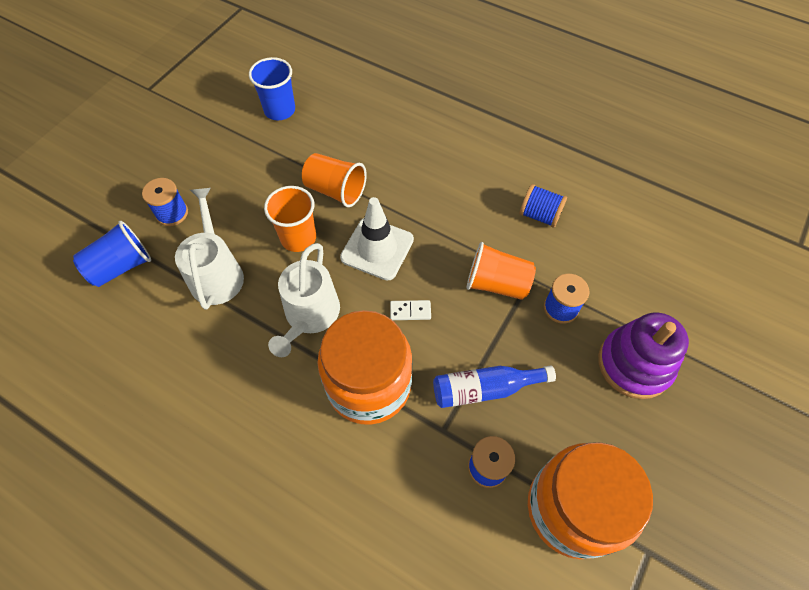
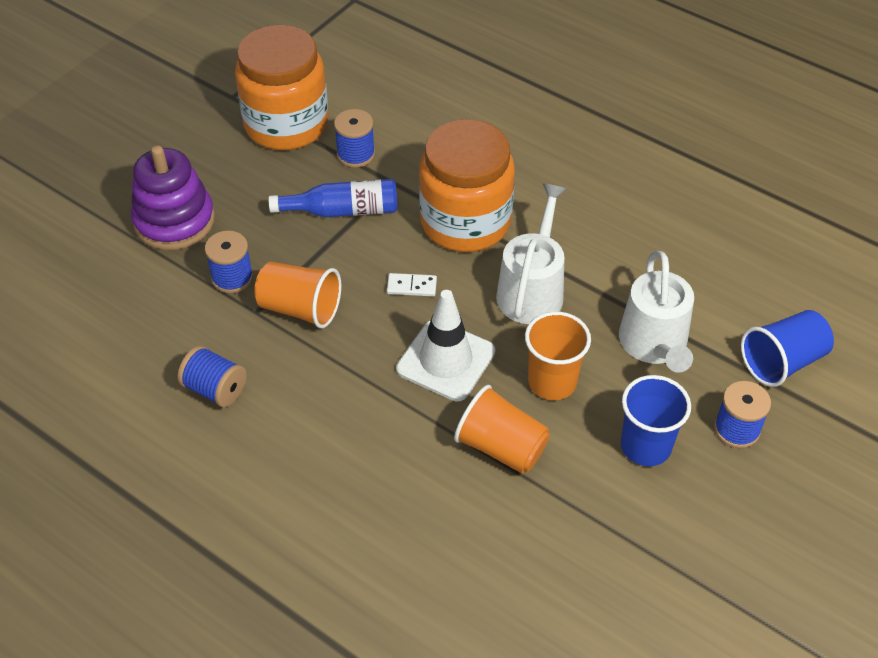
camera: 175 degrees left, 10 degrees down
(279, 110) = (601, 606): blue cup -> blue cup (645, 446)

